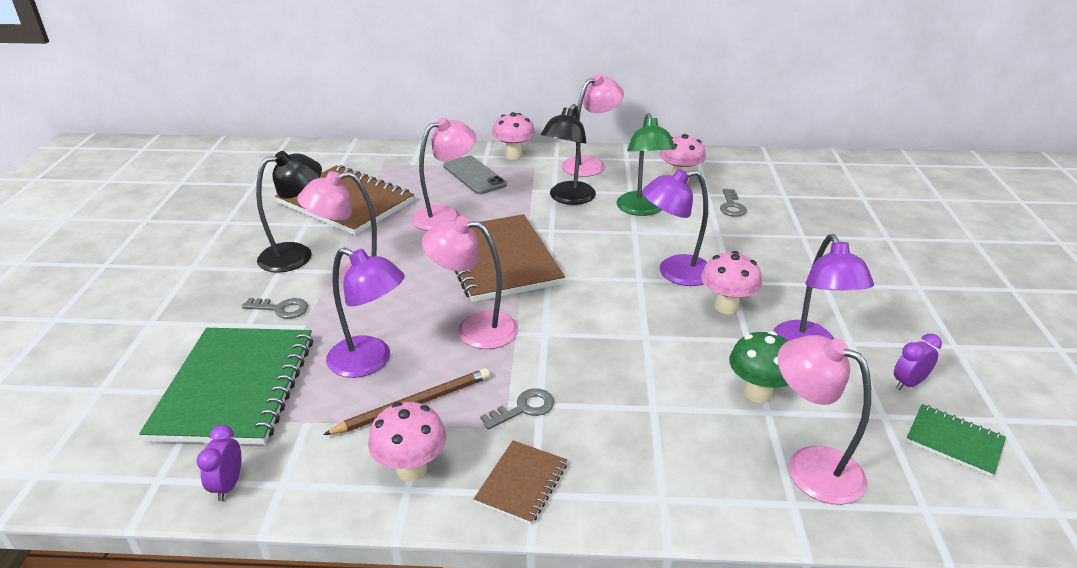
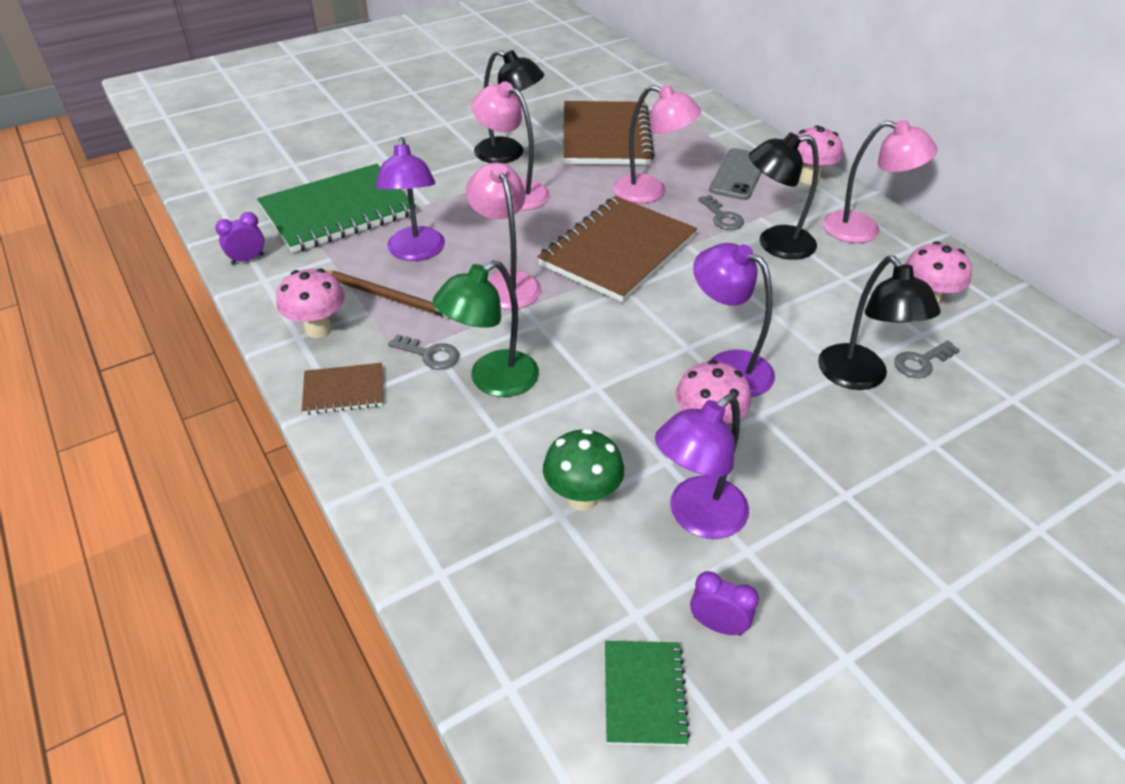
camera: 55 degrees right, 10 degrees up
(281, 309) = (437, 183): grey key -> grey key (722, 217)
(642, 210) = (820, 299): green lamp -> green lamp (492, 380)
(727, 231) = (859, 377): none -> black lamp
(810, 466) = (502, 572): pink lamp -> none

